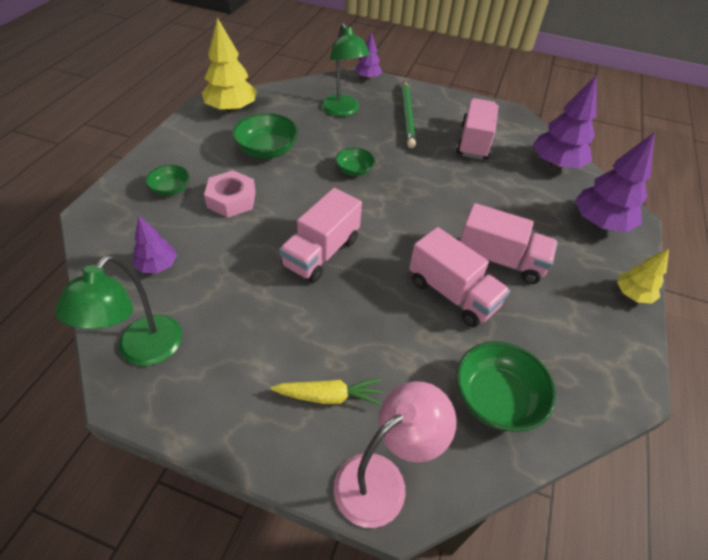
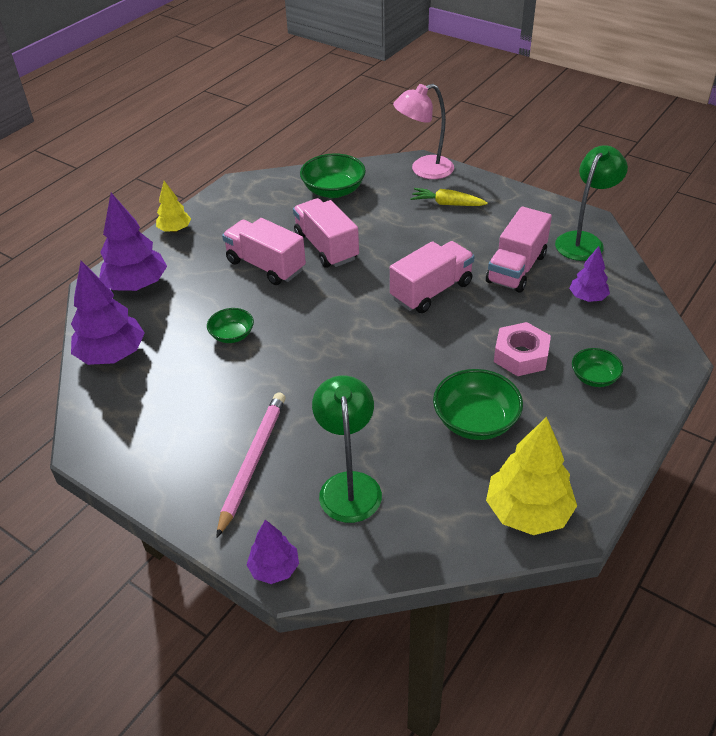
camera: 160 degrees left, 5 degrees down
(354, 170) = (368, 376): green bowl -> green bowl (232, 335)
(407, 115) = (253, 462): green pencil -> pink pencil
(474, 142) = (188, 400): pink truck -> pink truck (516, 268)

